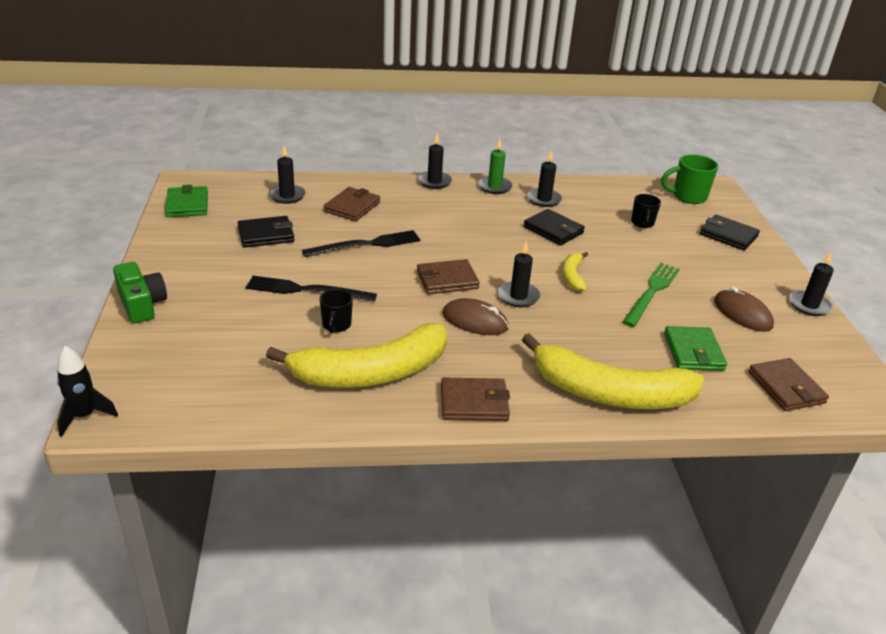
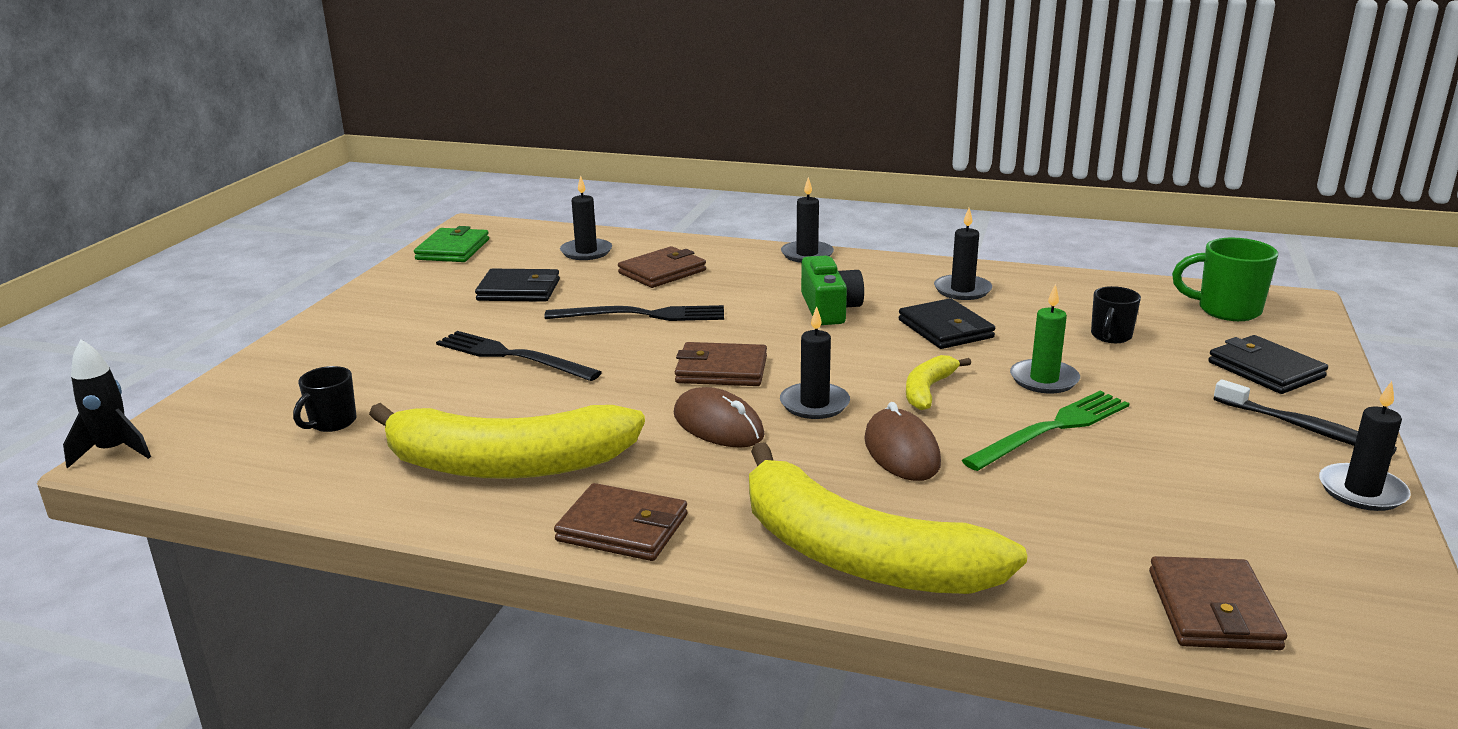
camera: 25 degrees right, 10 degrees down
(141, 304) = (297, 344): green camera -> green camera (829, 308)
(336, 325) = (513, 401): black mug -> black mug (332, 423)
(494, 187) = (895, 268): green candle -> green candle (1044, 380)
(693, 352) = (1063, 523): green wallet -> none
(742, 314) = (1206, 484): brown mouse -> brown mouse (901, 451)
(765, 271) = (1304, 428): none -> black toothbrush

